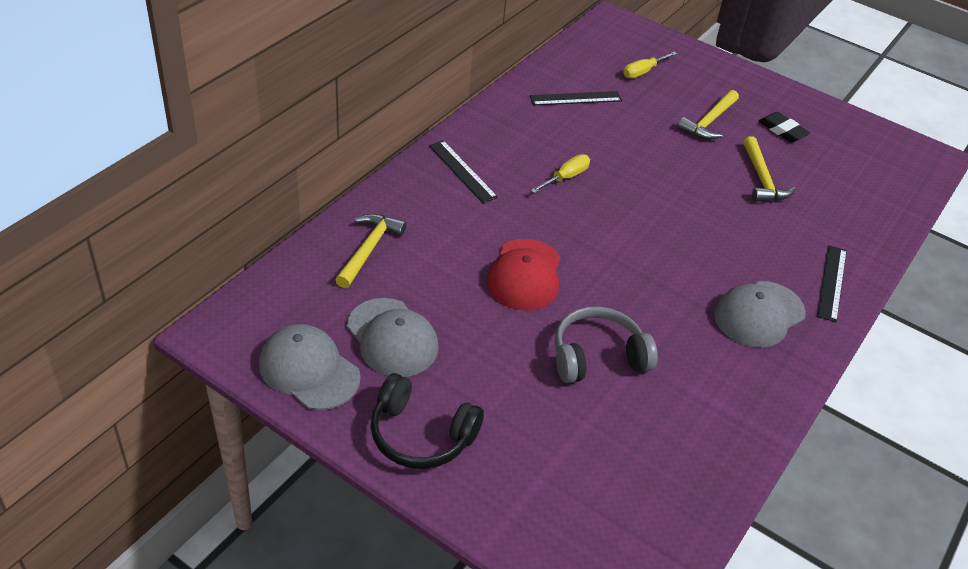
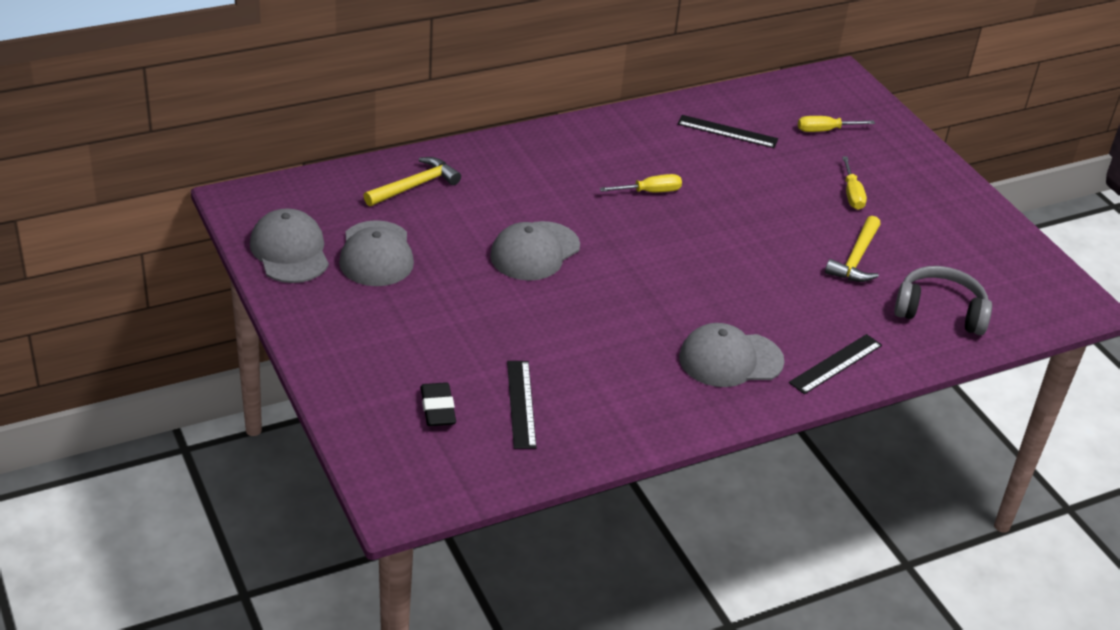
camera: 30 degrees right, 5 degrees down
(421, 435) = (338, 326): black headphones -> none
(462, 171) = (555, 155): black ruler -> black ruler (521, 404)
(525, 275) = (535, 251): red cap -> grey cap
(598, 357) = (541, 332): grey headphones -> grey headphones (940, 312)
(709, 122) = (852, 194): yellow hammer -> yellow screwdriver
(782, 130) = (927, 227): black eraser -> black eraser (437, 408)

